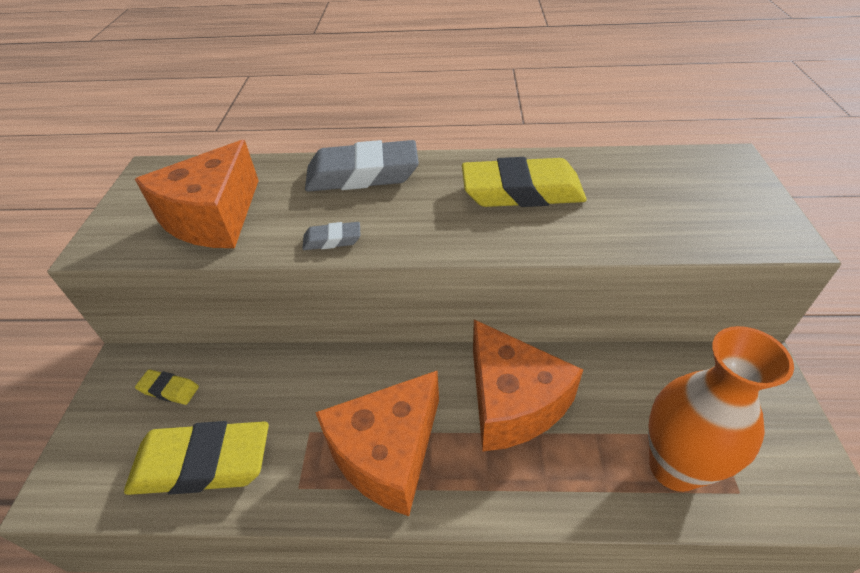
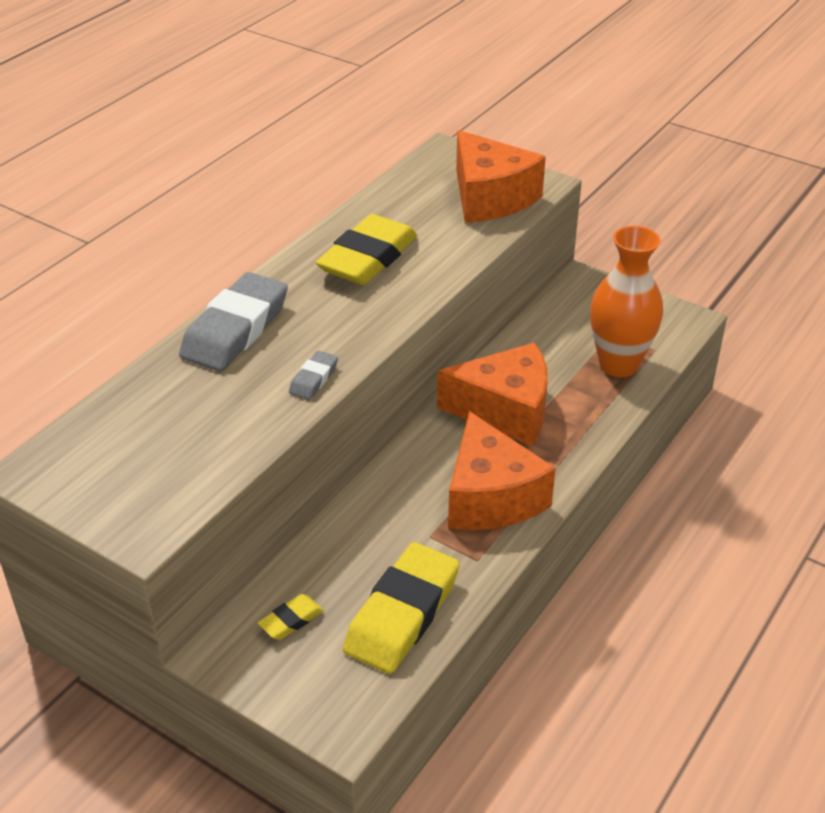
camera: 60 degrees left, 5 degrees down
(213, 217) = (191, 442): orange cheese -> orange cheese (490, 197)

